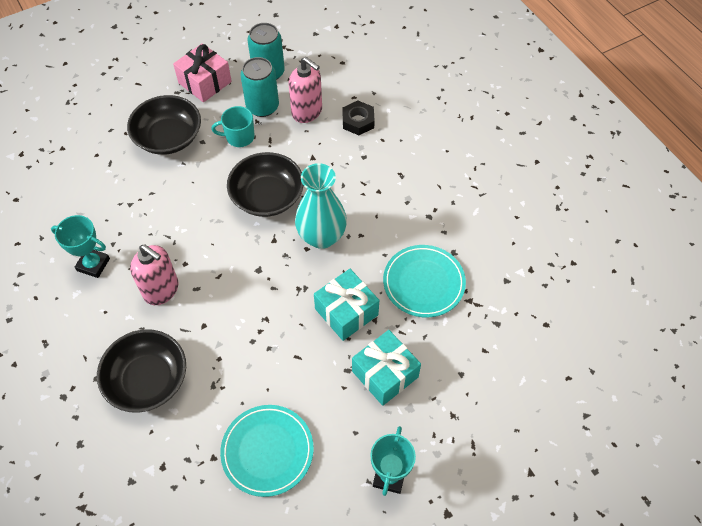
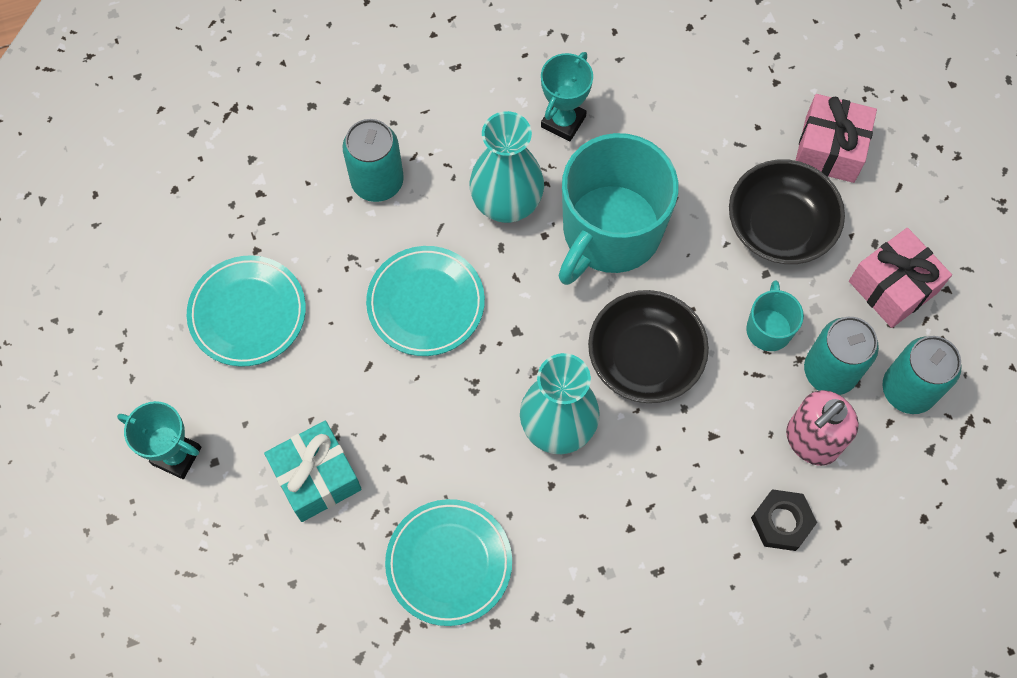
camera: 100 degrees right, 10 degrees up
(112, 117) = (829, 149): none -> pink gift
(147, 380) = (377, 181): black bowl -> turquoise can
(161, 290) = (506, 203): pink soap dispenser -> turquoise vase
(179, 226) = (610, 232): none -> turquoise mug
(244, 328) = (426, 303): none -> turquoise plate
(346, 312) = (423, 442): turquoise gift -> none

